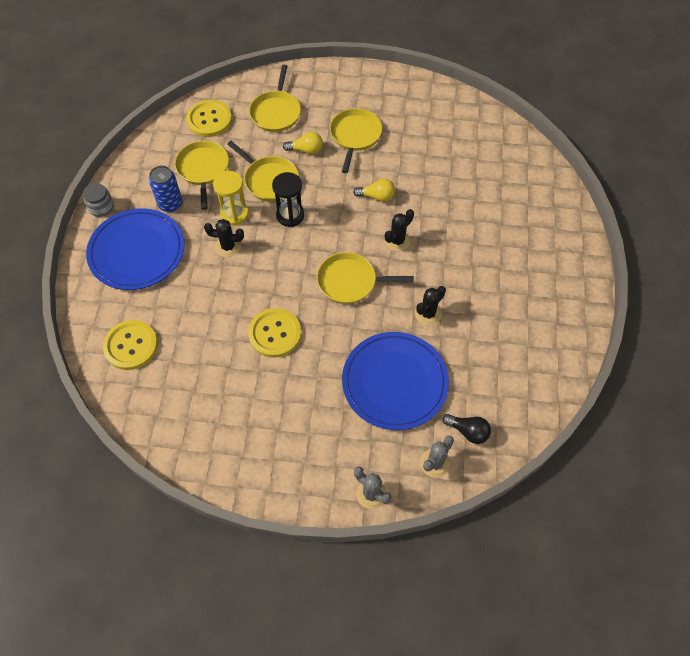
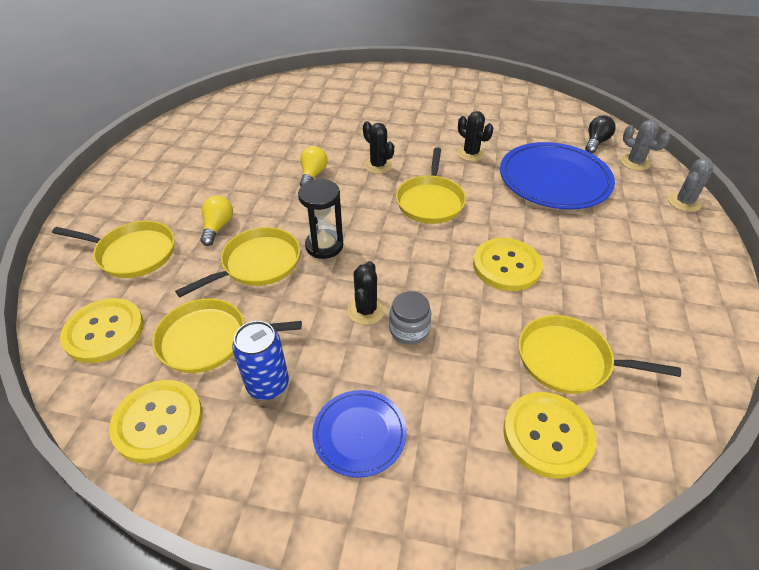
camera: 85 degrees left, 15 degrees down
(101, 207) = (244, 504): grey jar -> grey jar (409, 329)
(137, 251) = (359, 434): blue plate -> blue plate, size x0.54
(148, 161) = (158, 422): none -> yellow button
(234, 214) = (308, 302): yellow hourglass -> none
(355, 136) = (213, 185): yellow pan -> yellow pan (568, 360)

